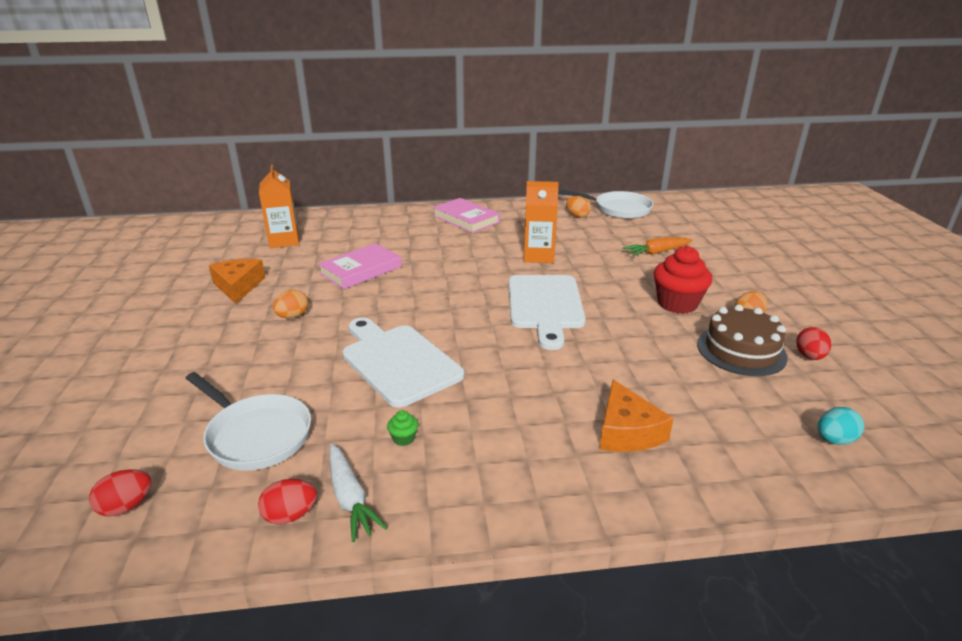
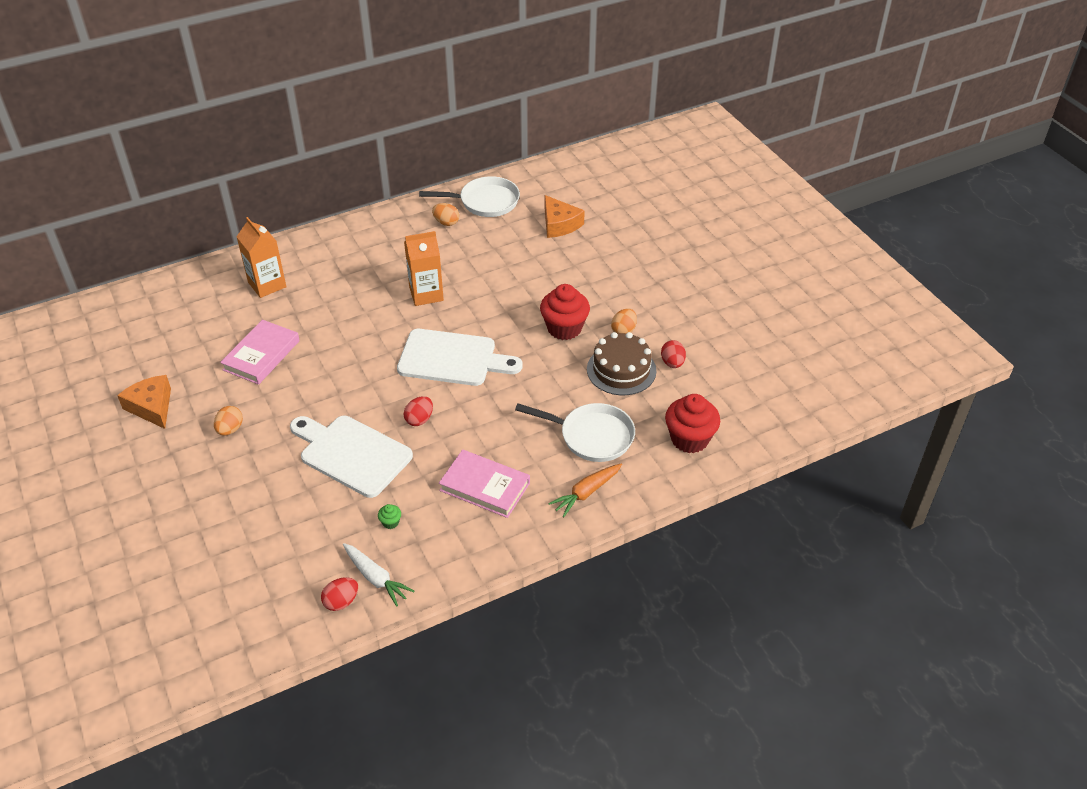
camera: 20 degrees left, 15 degrees up
(126, 506) = (220, 630): red egg -> red egg (419, 419)
(255, 435) = (276, 552): white pan -> white pan (592, 436)
(284, 241) = (156, 332): orange carton -> orange carton (267, 285)
(466, 219) = (333, 253): pink book -> pink book (485, 487)
(545, 305) = (452, 359): white cutting board -> white cutting board turned 60 degrees counterclockwise
(627, 431) = (549, 471): orange cheese -> orange cheese (559, 224)
(656, 252) = (535, 262): orange carrot -> orange carrot (586, 493)
(834, 440) = (689, 439): turquoise egg -> red cupcake

